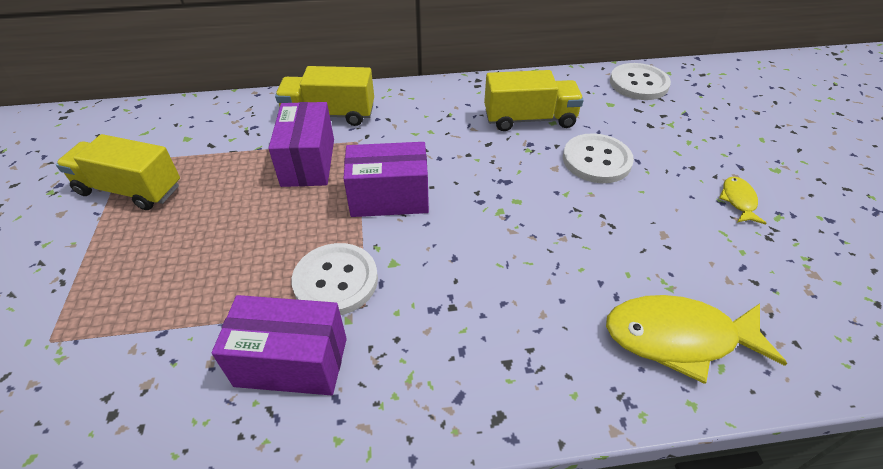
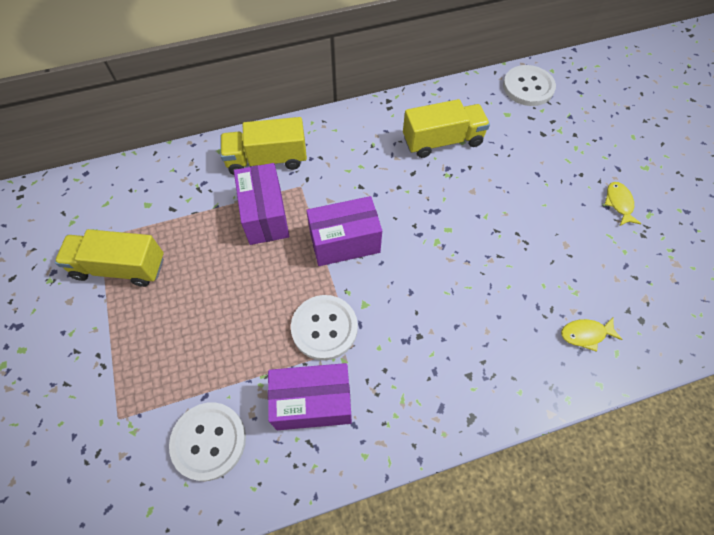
camera: 10 degrees left, 15 degrees up
(596, 160) = (505, 178): white button -> white button (209, 441)
(678, 338) = (585, 334): yellow fish -> yellow fish, size x0.49

